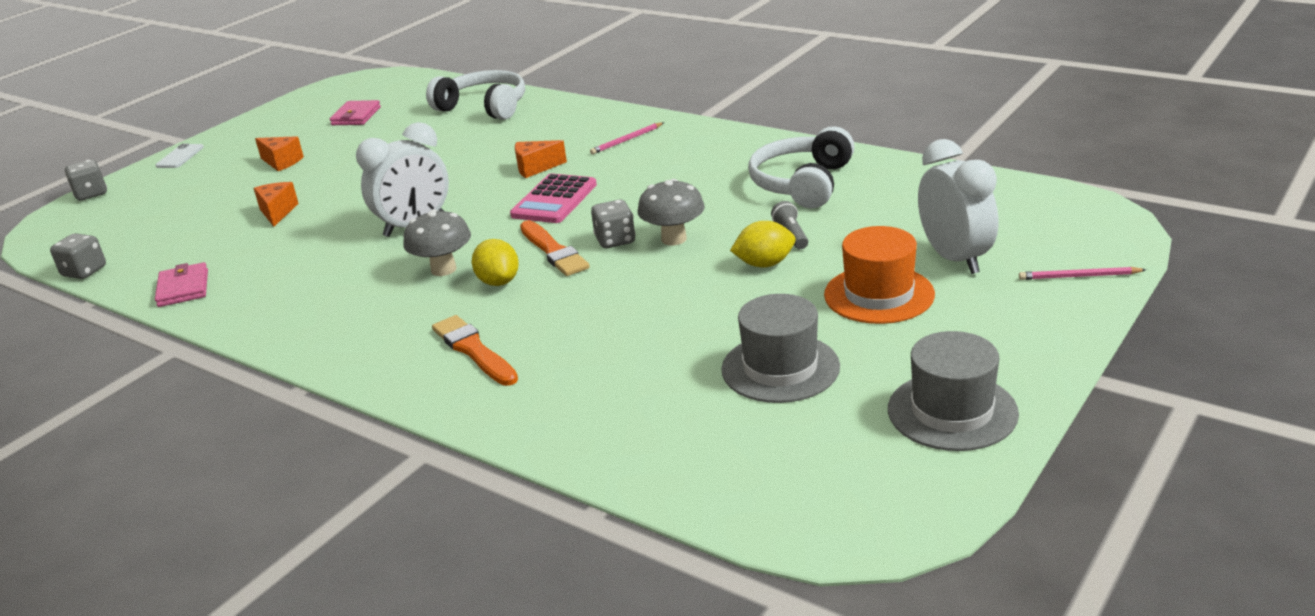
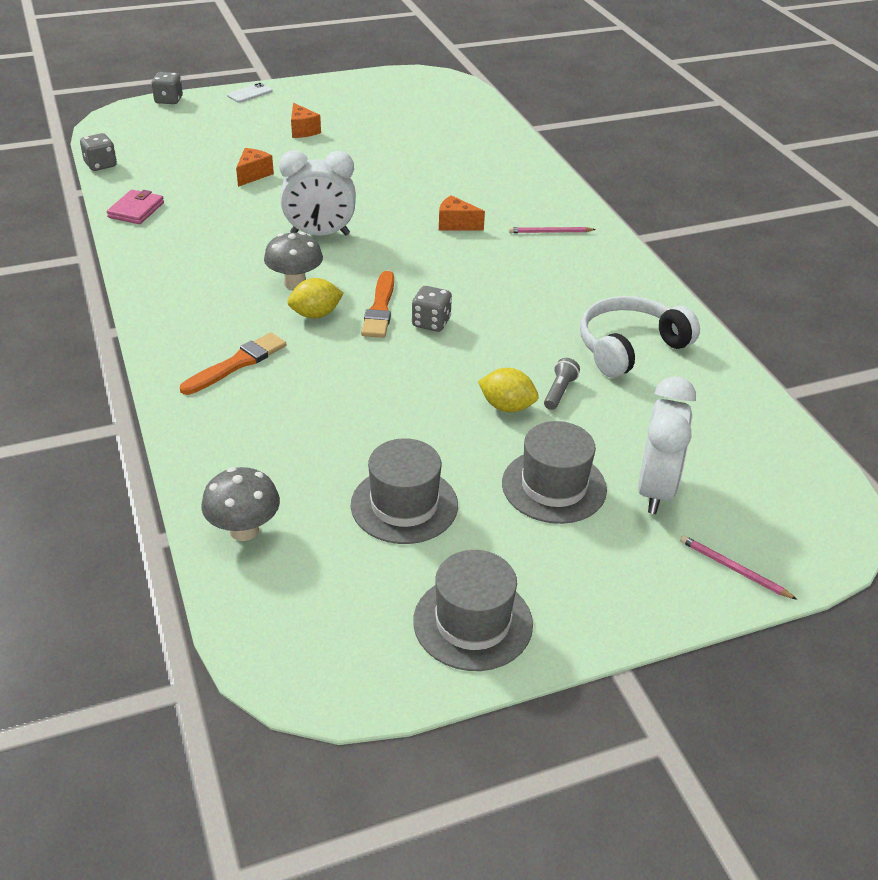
camera: 30 degrees right, 10 degrees up
(356, 116) = (393, 111): pink wallet -> none
(474, 350) = (236, 364): orange brush -> orange brush turned 45 degrees clockwise
(484, 107) = (487, 146): white headphones -> none
(498, 282) = (316, 314): yellow lemon -> yellow lemon turned 60 degrees clockwise
(554, 200) = (434, 262): pink calculator -> none
(674, 239) = (472, 345): grey mushroom -> grey mushroom (244, 530)
(879, 295) = (554, 486): orange hat -> grey hat

